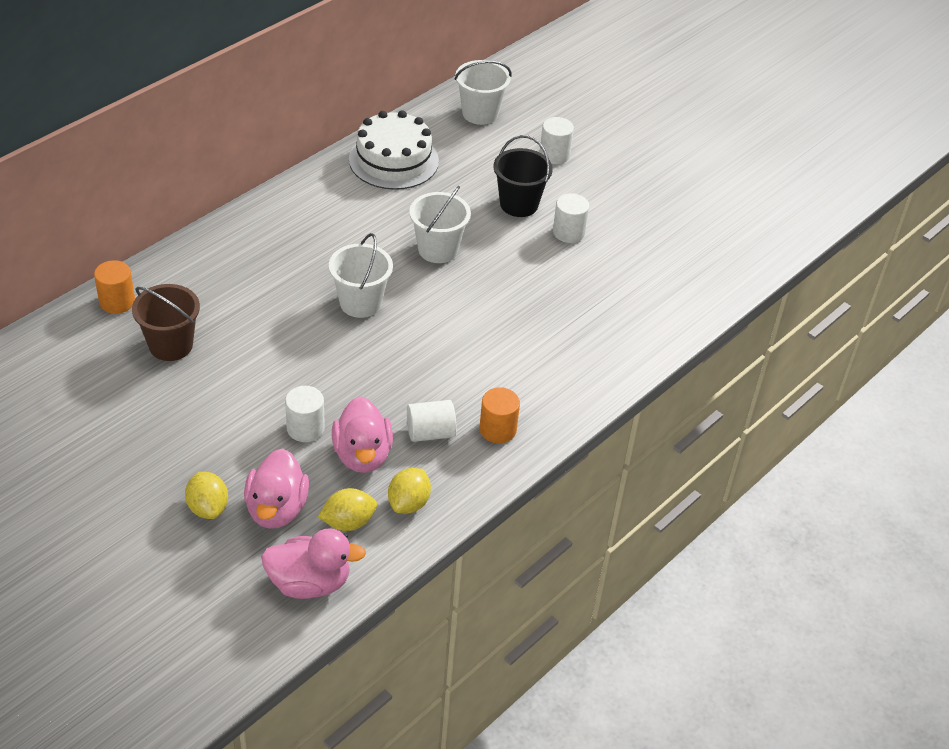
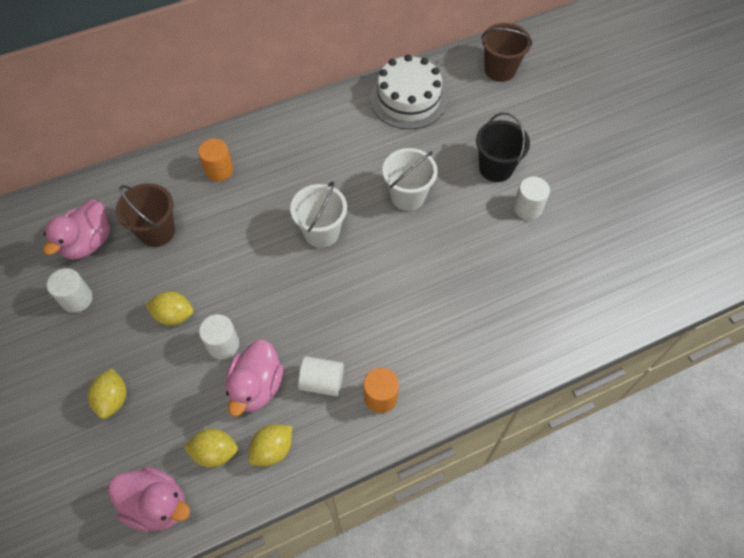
camera: 25 degrees right, 15 degrees up
(117, 302) = (136, 179): orange cylinder -> orange cylinder (219, 170)
(235, 416) = (174, 315): none -> yellow lemon
(277, 509) = (165, 419): pink duck -> pink duck (88, 242)
(480, 113) = (500, 70): white bucket -> brown bucket
(554, 155) = (547, 126): white cylinder -> white cylinder (77, 299)

